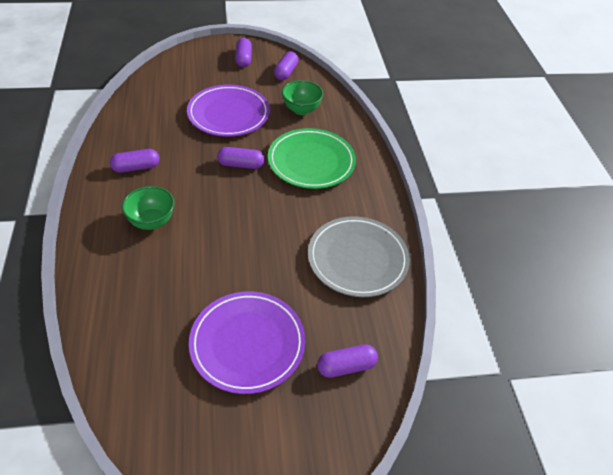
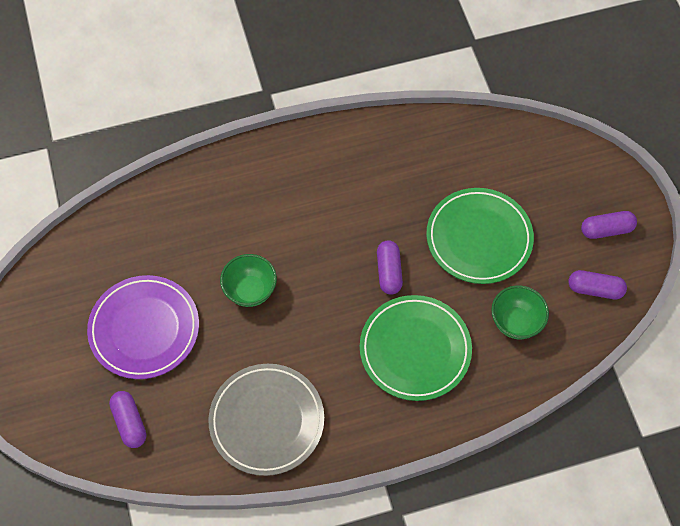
camera: 85 degrees right, 15 degrees up
(136, 167) = (356, 168): purple capsule -> none
(151, 221) = (280, 206): green bowl -> green bowl (250, 291)
(228, 114) = (479, 238): purple plate -> green plate

